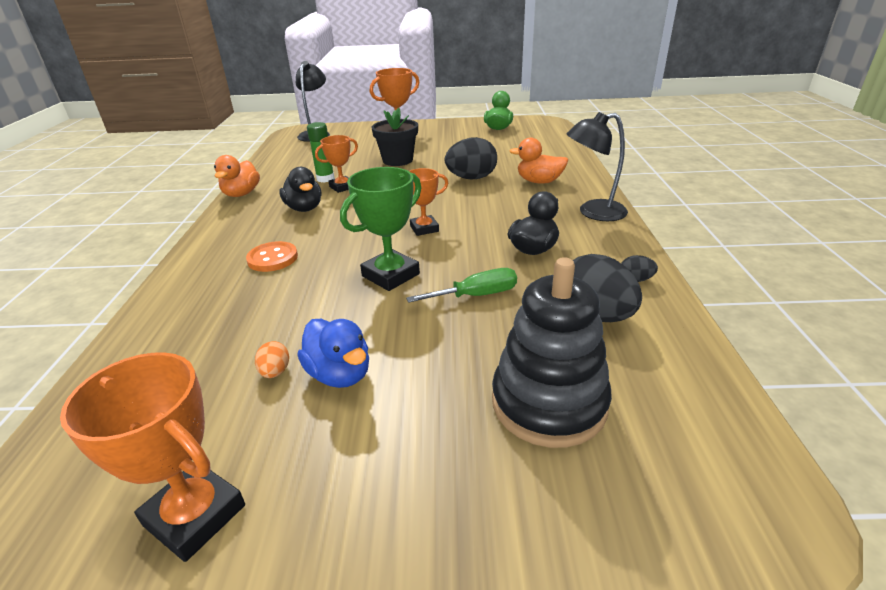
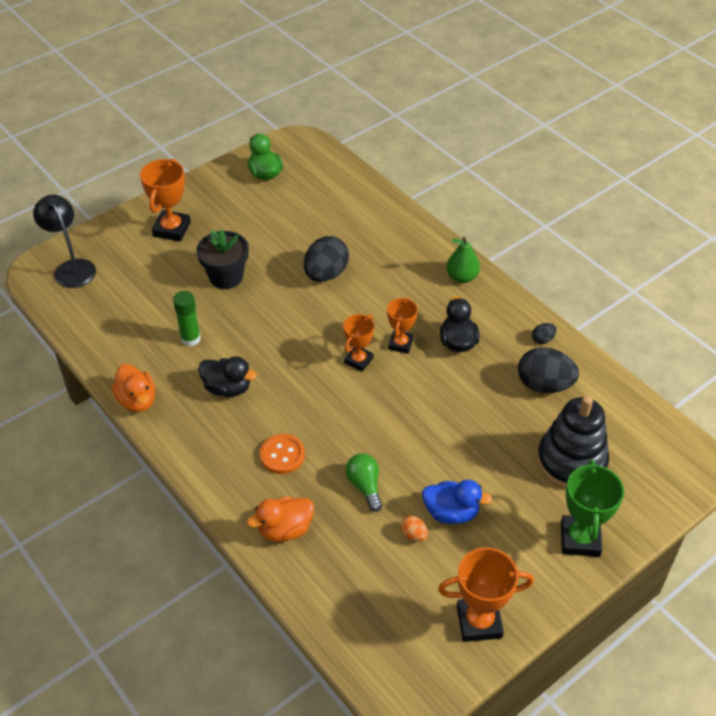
camera: 40 degrees left, 15 degrees up
(297, 309) = (365, 486): none -> green light bulb
(342, 187) = (224, 343): orange trophy -> orange trophy (400, 344)
(390, 275) = (389, 421): green trophy -> green trophy (580, 539)
(476, 295) = (463, 407): green screwdriver -> none
(539, 182) = (387, 253): orange duck -> orange duck (285, 529)
(593, 212) = (462, 277): black lamp -> green pear

